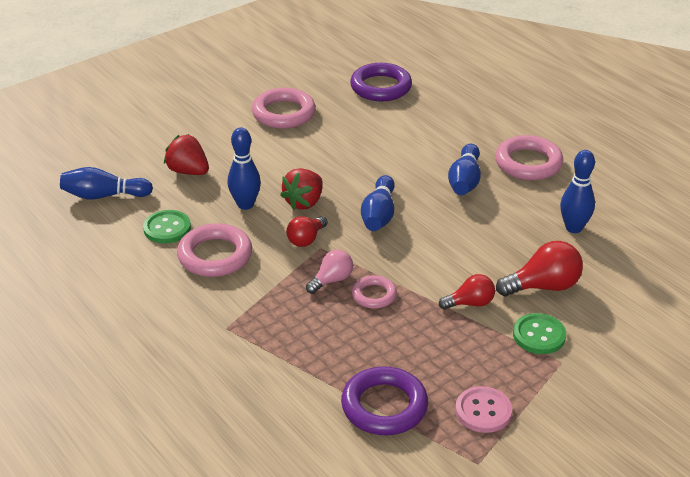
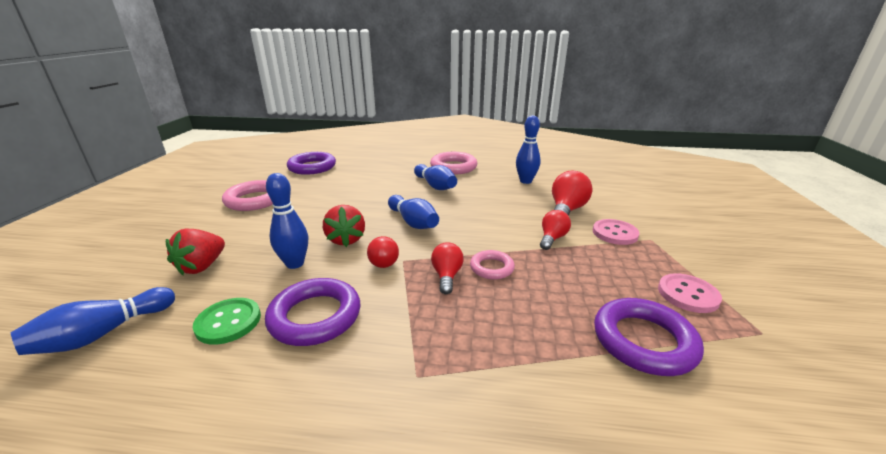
camera: 45 degrees left, 10 degrees down
(188, 171) = (202, 266): red strawberry -> red strawberry turned 60 degrees counterclockwise
(215, 255) = (315, 316): pink ring -> purple ring
(331, 280) = (447, 276): pink light bulb -> red light bulb
(539, 335) = (614, 233): green button -> pink button

